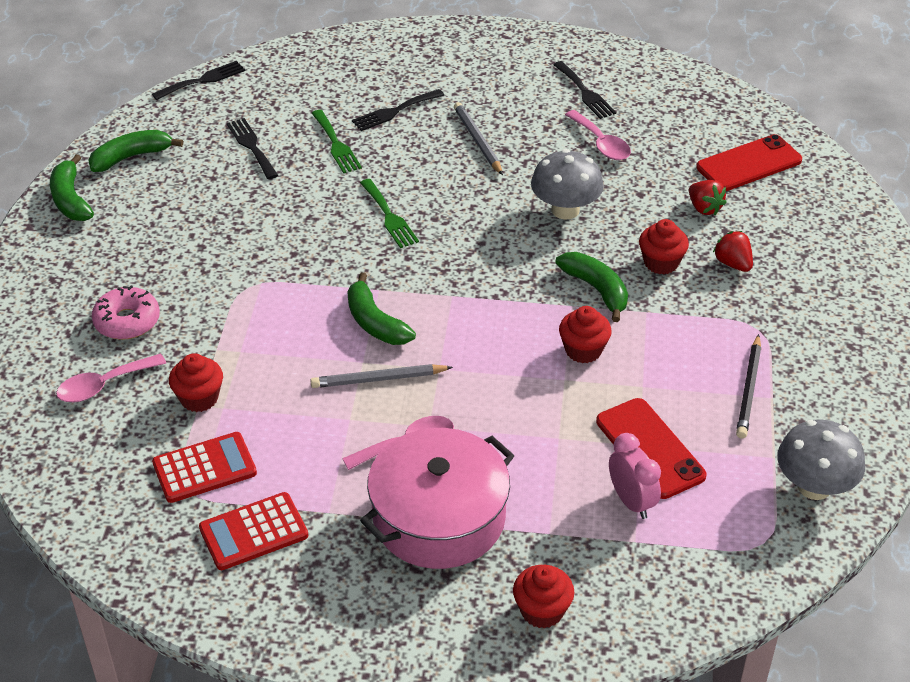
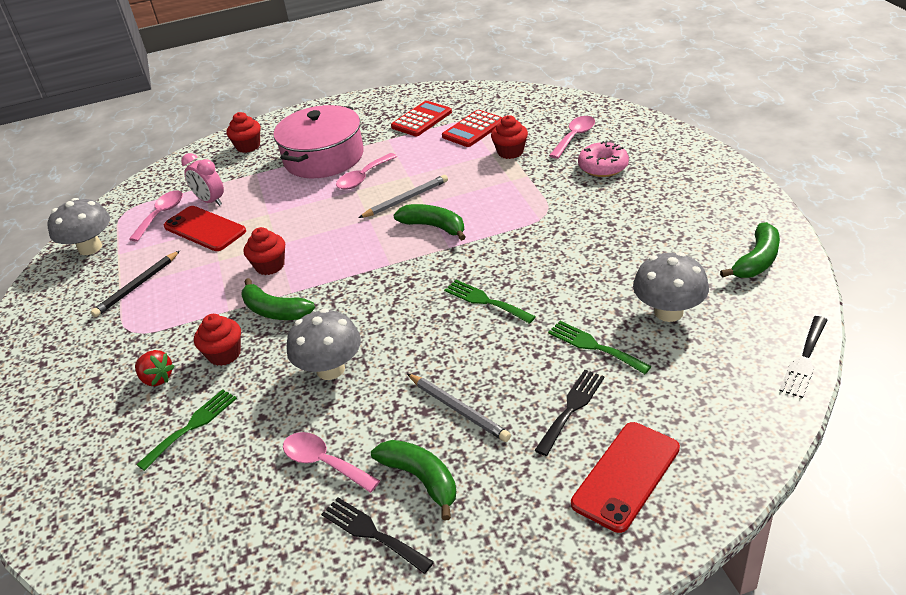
camera: 160 degrees right, 5 degrees down
(70, 199) = (752, 213): green banana -> green banana (421, 479)
(251, 146) = (668, 312): black fork -> grey mushroom
(704, 208) = (192, 426): red strawberry -> green fork
(707, 507) = (161, 215): none -> pink spoon
(749, 164) = (147, 505): red phone -> red phone (626, 476)
(749, 389) = (137, 286): black pencil -> black pencil turned 135 degrees counterclockwise

